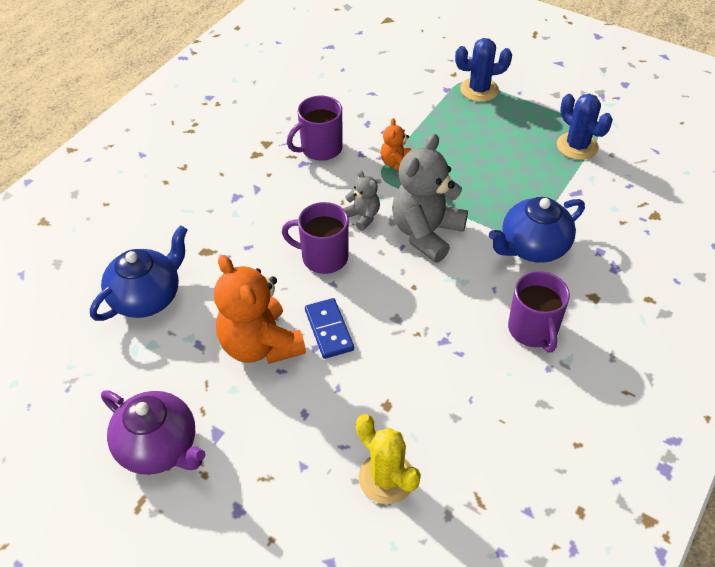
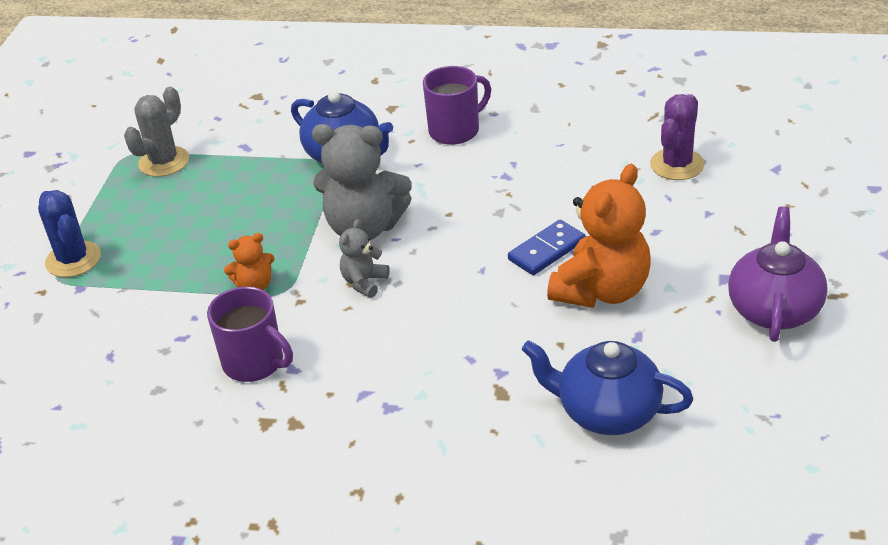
camera: 110 degrees left, 10 degrees down
(323, 257) = (448, 290): purple mug -> none
(386, 478) = (677, 164): yellow cactus -> purple cactus
(577, 146) = (164, 162): blue cactus -> grey cactus

